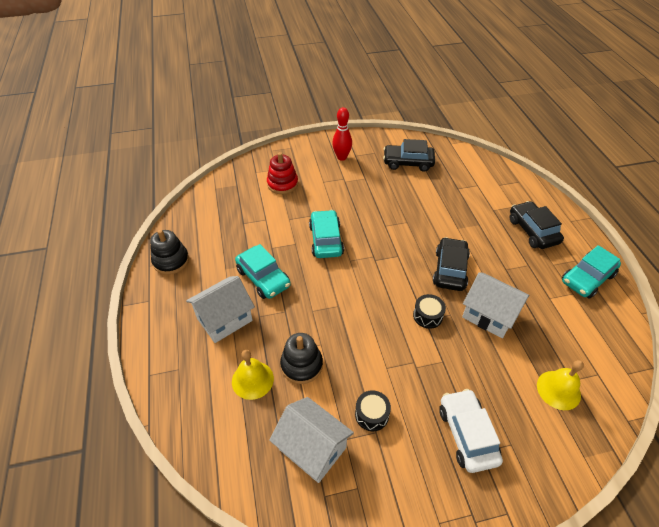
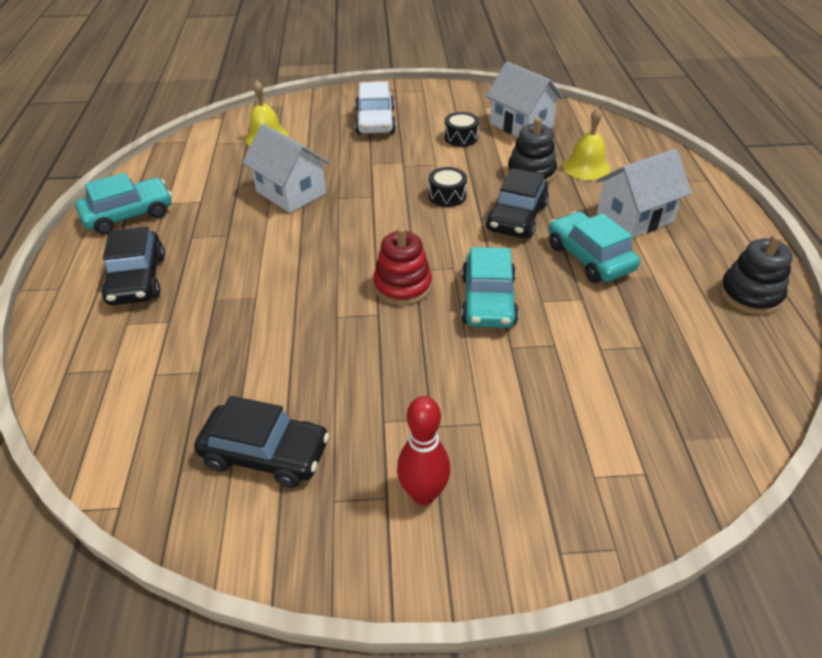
camera: 170 degrees left, 5 degrees down
(282, 184) = (574, 428): red stacking toy -> red stacking toy (402, 286)
(427, 316) = (367, 198): black drum -> black drum (447, 196)
(450, 270) = (308, 241): black car -> black car (517, 217)

